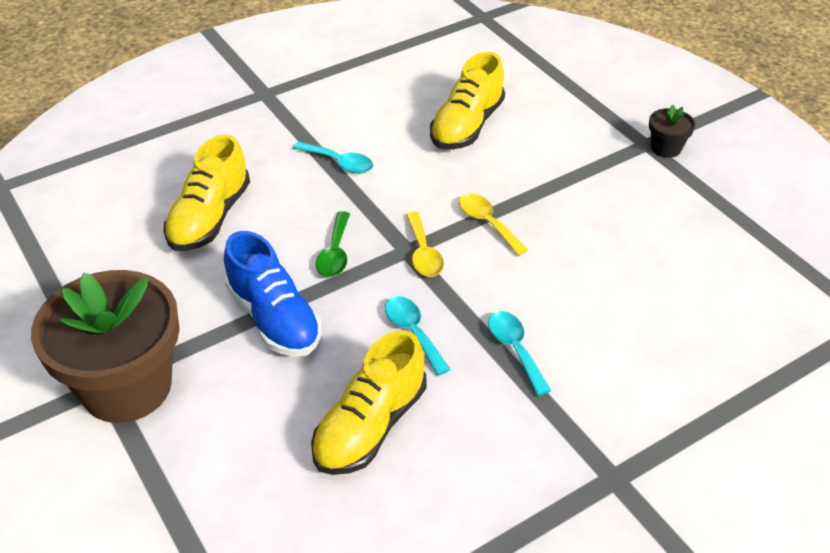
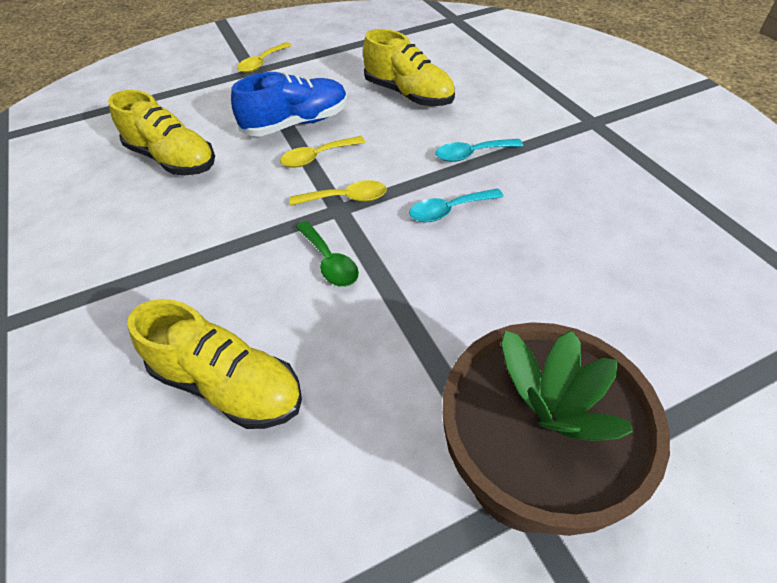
camera: 80 degrees left, 5 degrees up
(274, 318) = (419, 315): blue shoe -> blue shoe (297, 124)
(335, 253) = (330, 262): green spoon -> green spoon turned 45 degrees clockwise
(339, 163) = (181, 254): turquoise spoon -> none
(370, 426) = (562, 243): yellow shoe -> yellow shoe (408, 95)
(666, 148) = (262, 63): black flower pot -> yellow spoon

